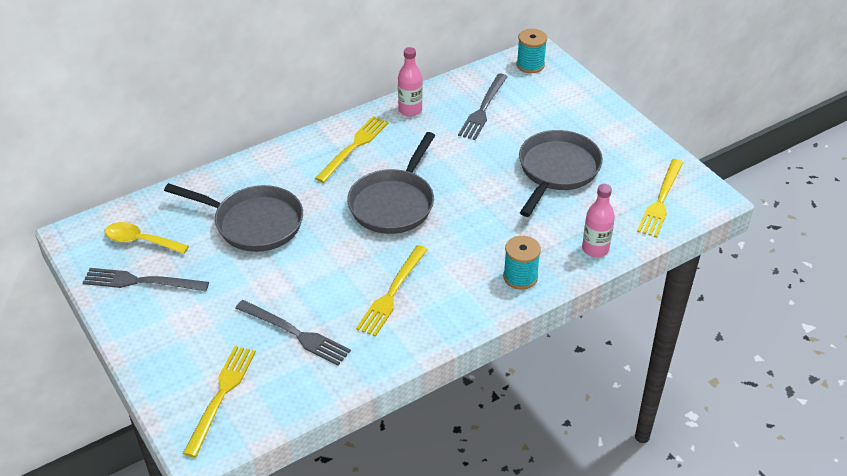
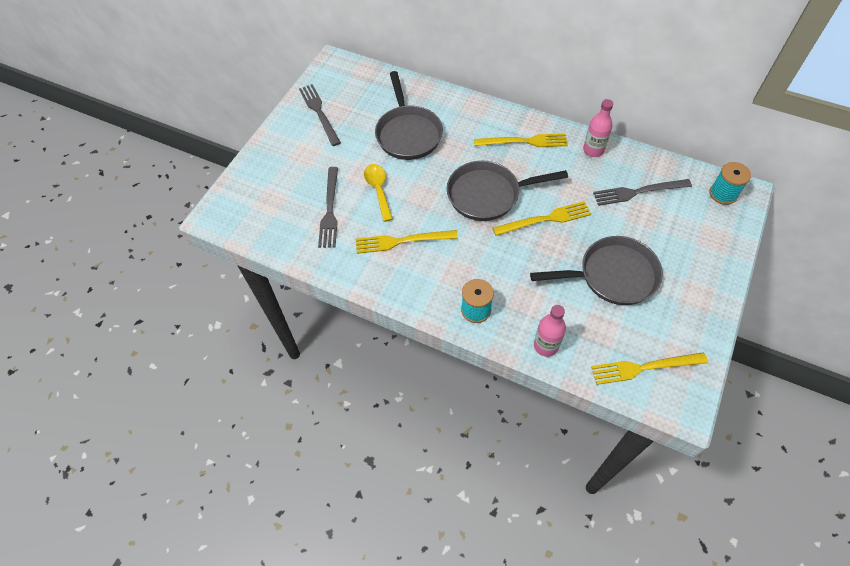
camera: 60 degrees right, 15 degrees up
(140, 241) = (351, 92): yellow spoon -> yellow spoon (378, 190)
(221, 396) = (257, 203): yellow fork -> yellow fork (545, 219)

